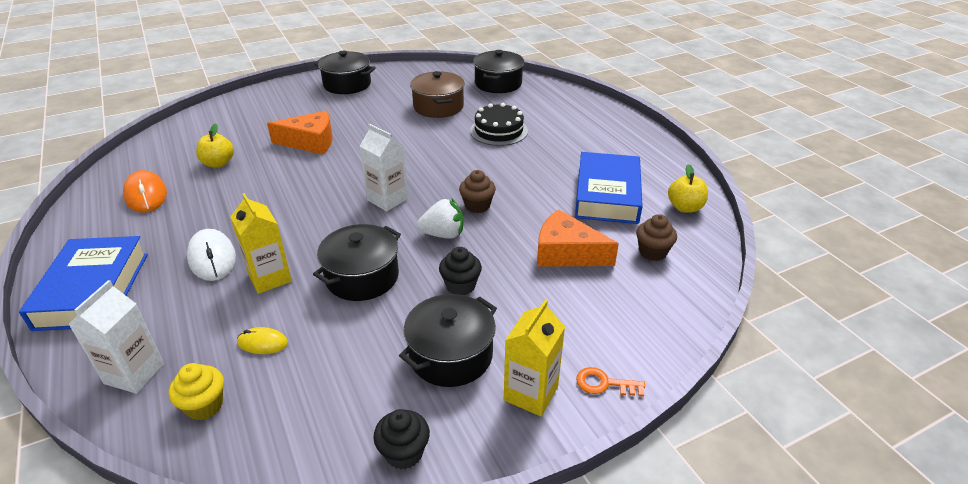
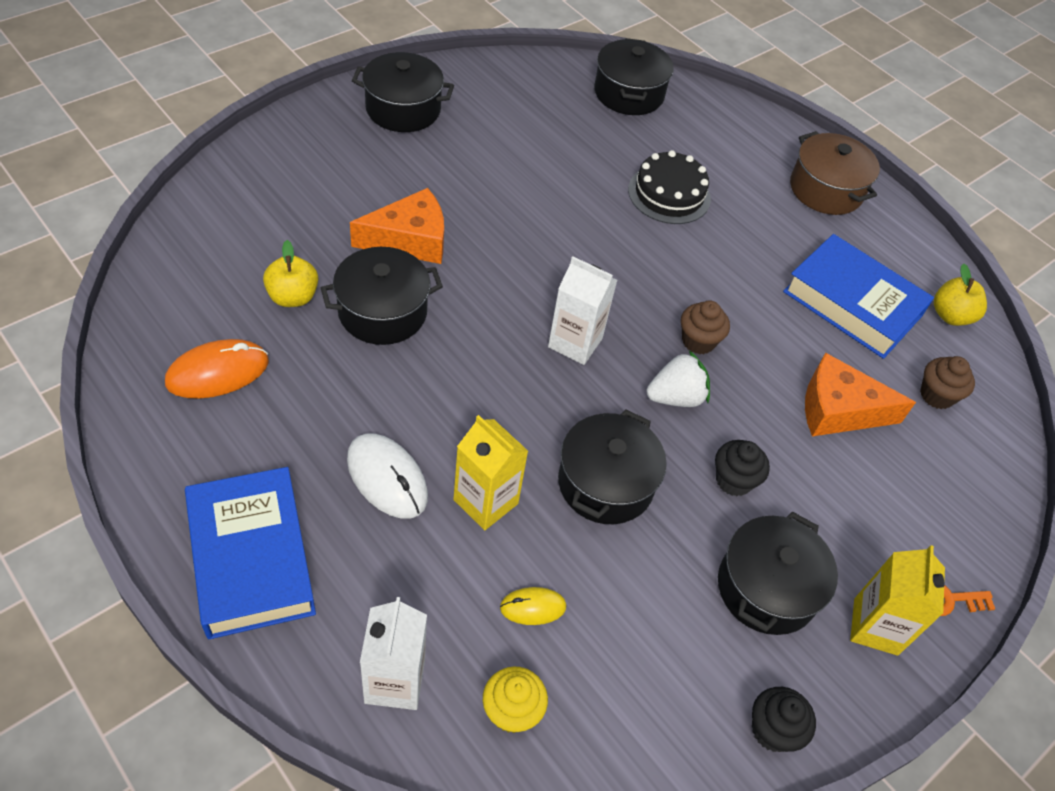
camera: 20 degrees left, 15 degrees up
(146, 195) = (217, 372): orange mouse -> orange mouse turned 75 degrees counterclockwise
(269, 174) = (382, 312): none -> black pot
(438, 107) = (563, 150): brown pot -> brown pot (826, 190)
(607, 195) = (852, 303): blue book -> blue book turned 45 degrees counterclockwise

